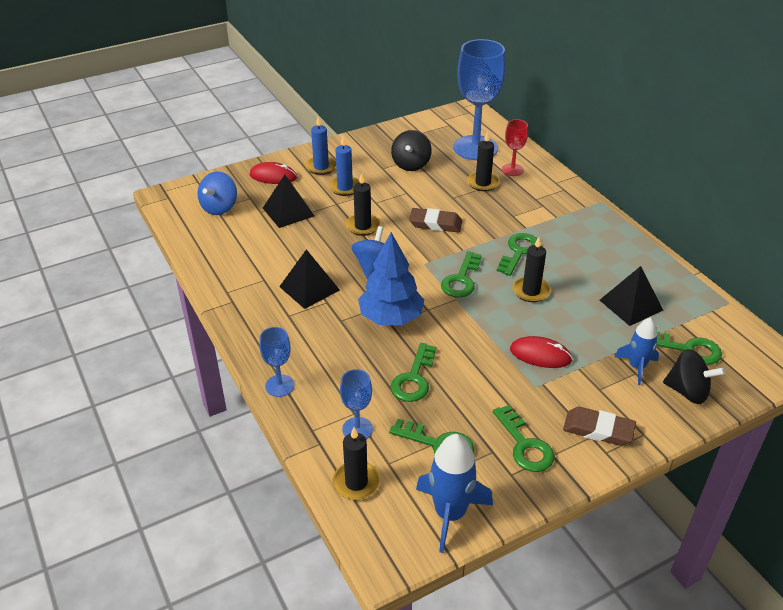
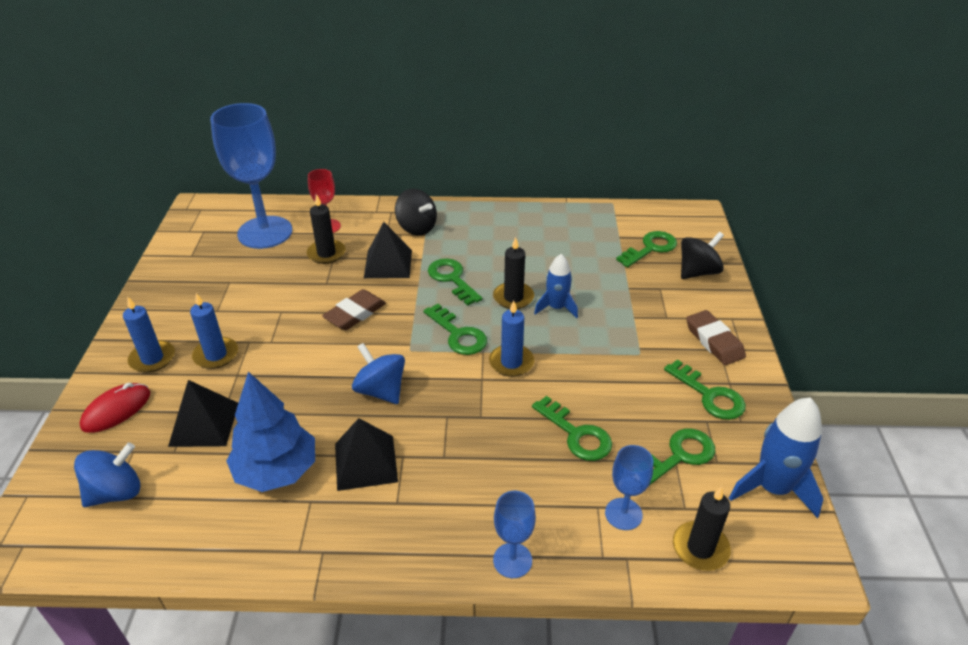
camera: 60 degrees left, 0 degrees up
(219, 207) = (116, 492): blue spinning top -> blue spinning top turned 90 degrees counterclockwise
(363, 226) = (302, 370): black candle -> none
(391, 318) = (472, 412): blue tree -> blue tree (276, 471)
(411, 164) = (237, 287): black spinning top -> black spinning top (416, 228)
(457, 317) = (511, 362): none -> blue candle
(524, 445) = (709, 395): green key -> green key turned 45 degrees clockwise
(540, 355) = (602, 332): red mouse -> none
(598, 430) = (714, 341): brown eraser -> brown eraser turned 75 degrees counterclockwise
(631, 305) = (577, 250): black pyramid -> black pyramid (388, 264)
(636, 367) = (653, 284): blue rocket -> blue rocket (556, 308)

